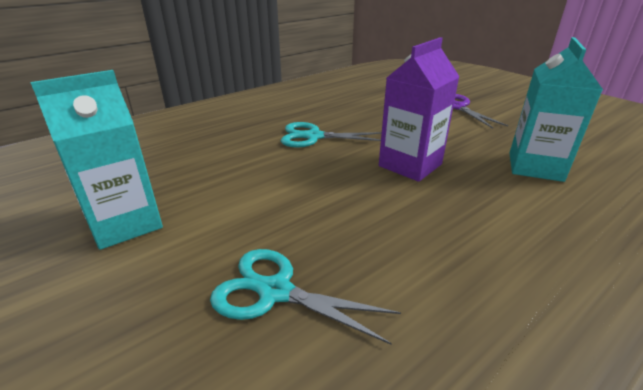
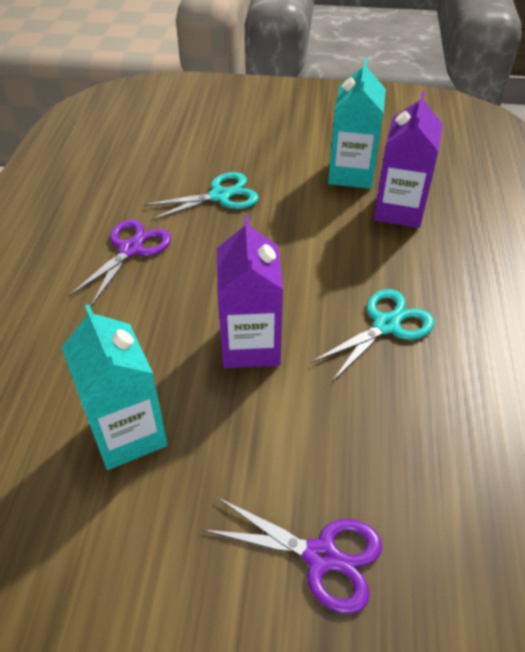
camera: 135 degrees right, 15 degrees up
(172, 175) = (399, 210): none -> purple carton
(455, 290) = (131, 249): none -> purple scissors

